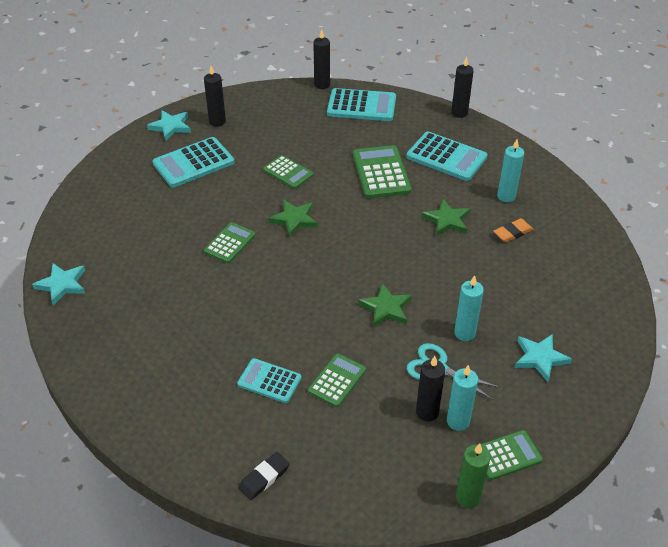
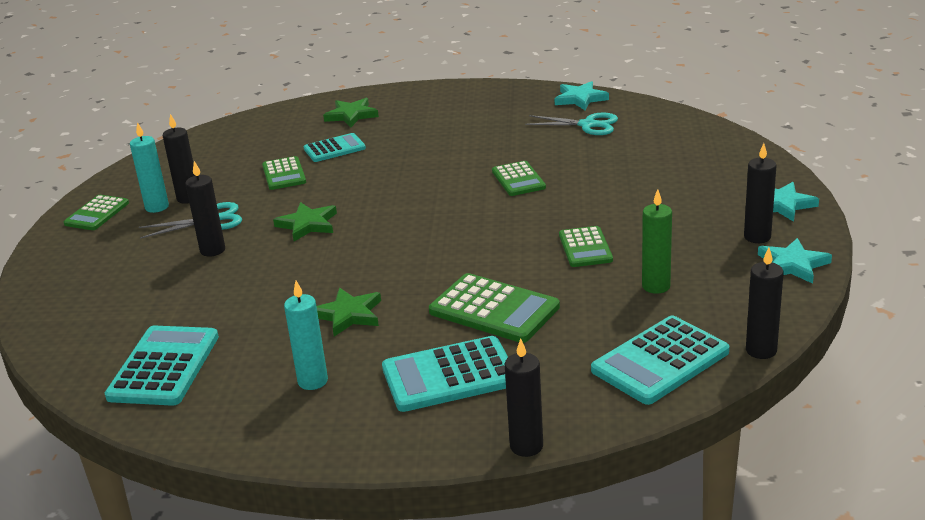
camera: 135 degrees right, 15 degrees down
(112, 255) = (587, 125): none -> turquoise scissors
(193, 163) = (684, 198): turquoise calculator -> turquoise calculator (164, 367)
(264, 478) = (265, 123): black eraser -> none
(288, 172) = (585, 248): green calculator -> green calculator turned 90 degrees counterclockwise
(294, 219) = (499, 223): green star -> green star (351, 115)
(464, 333) = (212, 250): turquoise candle -> black candle
(468, 497) = (108, 184): green candle -> green candle (656, 286)
(513, 232) = (258, 350): orange eraser -> none
(540, 358) = (120, 274): turquoise star -> turquoise star (792, 264)

